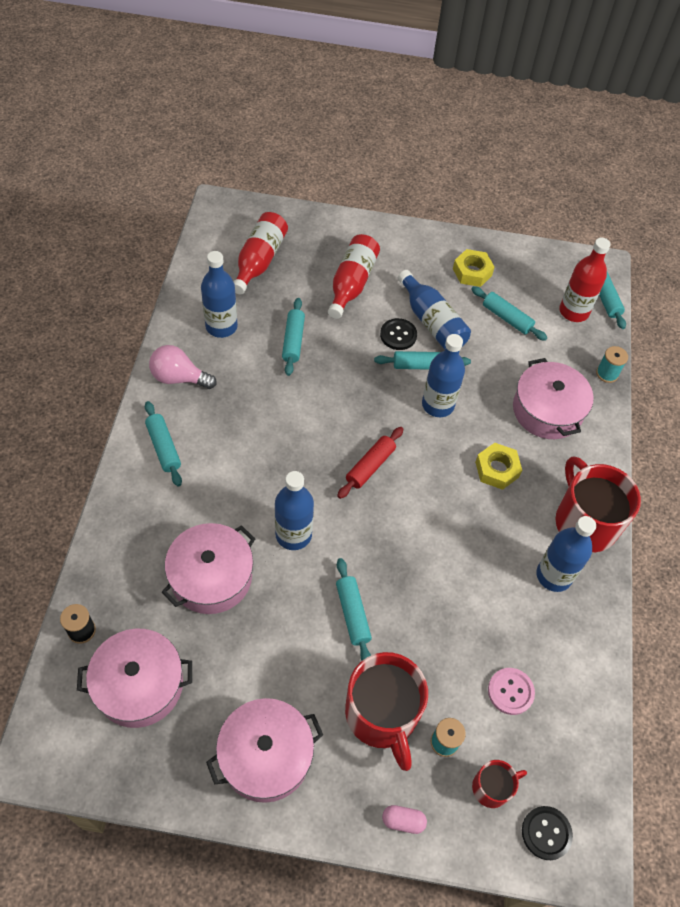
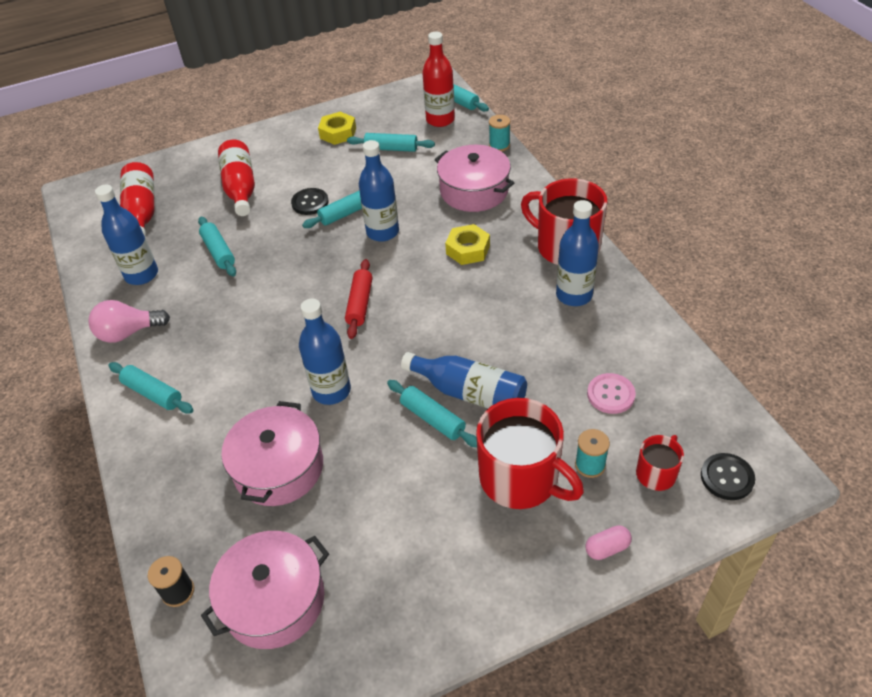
camera: 25 degrees left, 10 degrees down
(266, 756) = (444, 579): pink pot -> none
(432, 322) = (332, 180): blue bottle -> blue bottle (470, 393)

